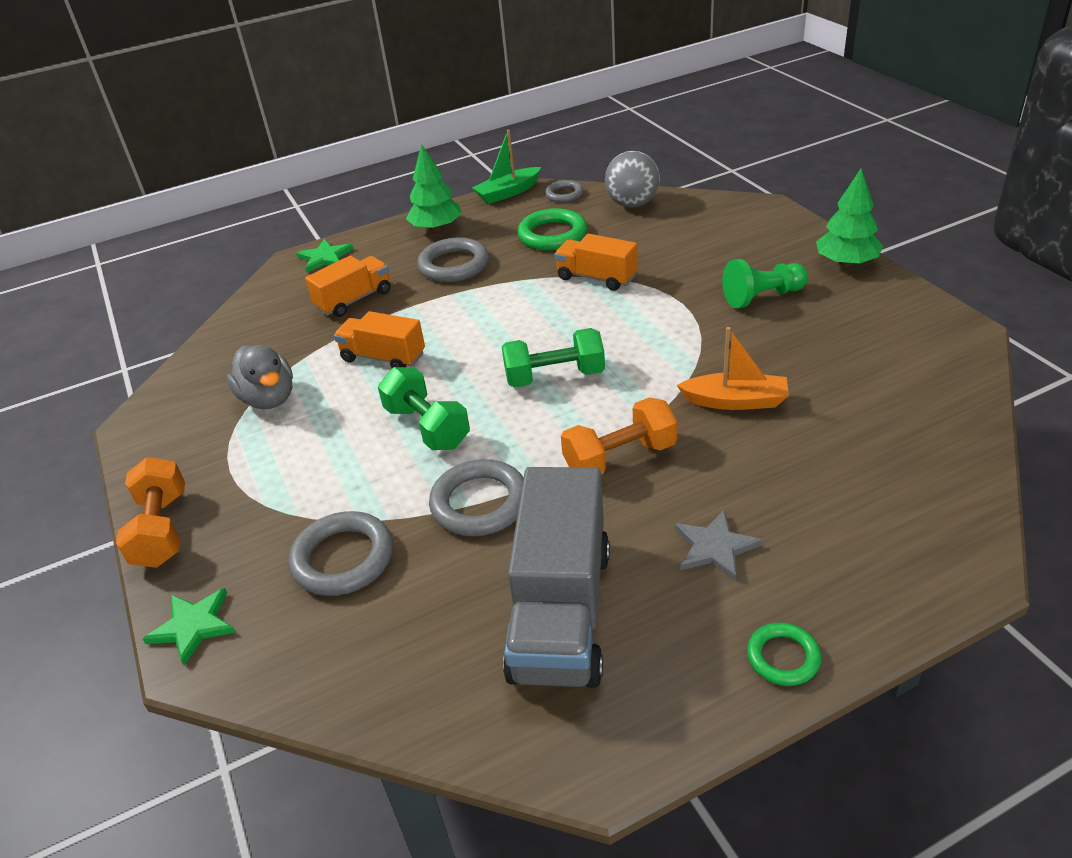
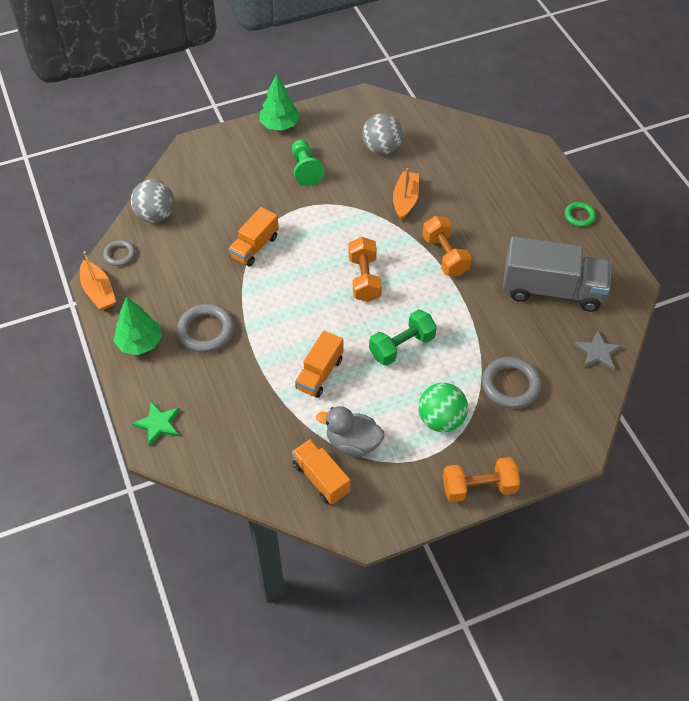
camera: 90 degrees left, 15 degrees up
(193, 626) = (556, 455): green star -> none
(269, 398) = (353, 443): grey duck -> grey duck turned 135 degrees counterclockwise
(289, 479) = (441, 419): none -> green ball
(354, 300) = (235, 397): orange truck -> orange truck (321, 478)
(479, 503) = (473, 321): grey ring -> none
(508, 193) = (98, 291): green boat -> orange boat
(552, 235) = (183, 267): green ring -> none
(555, 377) = (364, 279): green dumbbell -> orange dumbbell
(715, 547) = (514, 227): grey star -> grey star (597, 352)
(848, 363) = (382, 148): none -> grey ball

